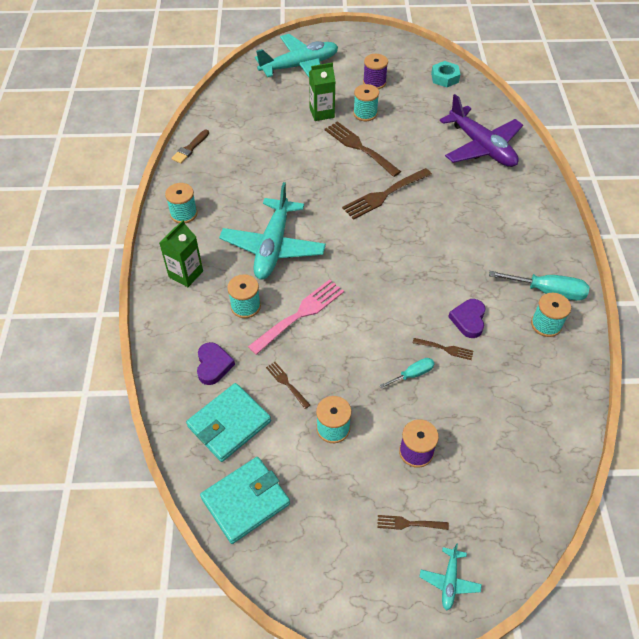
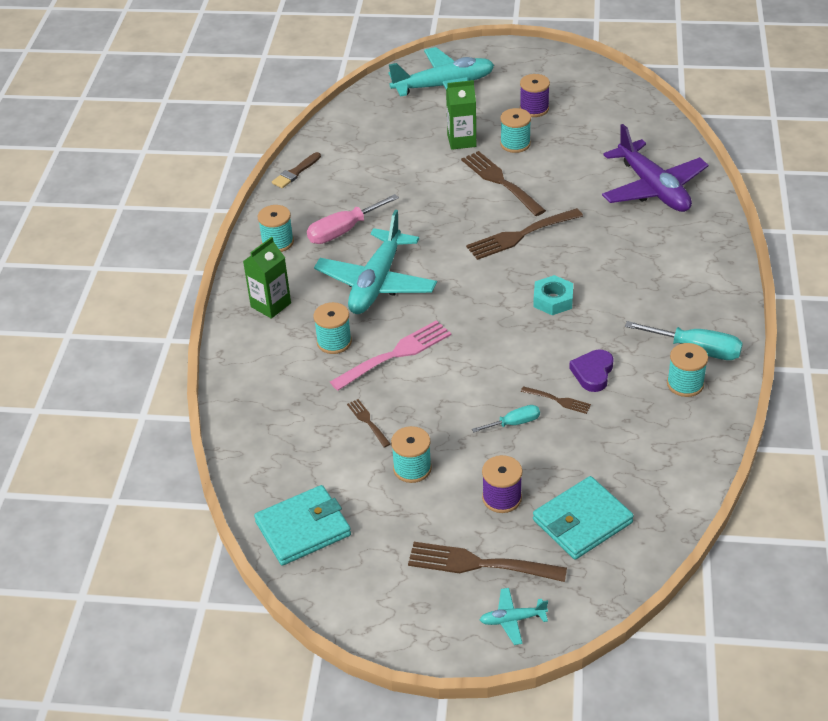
camera: 10 degrees right, 10 degrees down
(213, 365) = (288, 398): purple heart -> none
(229, 424) = (296, 455): turquoise wallet -> turquoise wallet (582, 521)
(238, 200) = (343, 231): none -> pink screwdriver
(409, 523) = (479, 564): brown fork -> brown fork, size x1.98
(444, 78) = (625, 107): turquoise nut -> turquoise nut (553, 300)
(449, 581) = (512, 619): turquoise plane -> turquoise plane turned 60 degrees clockwise

